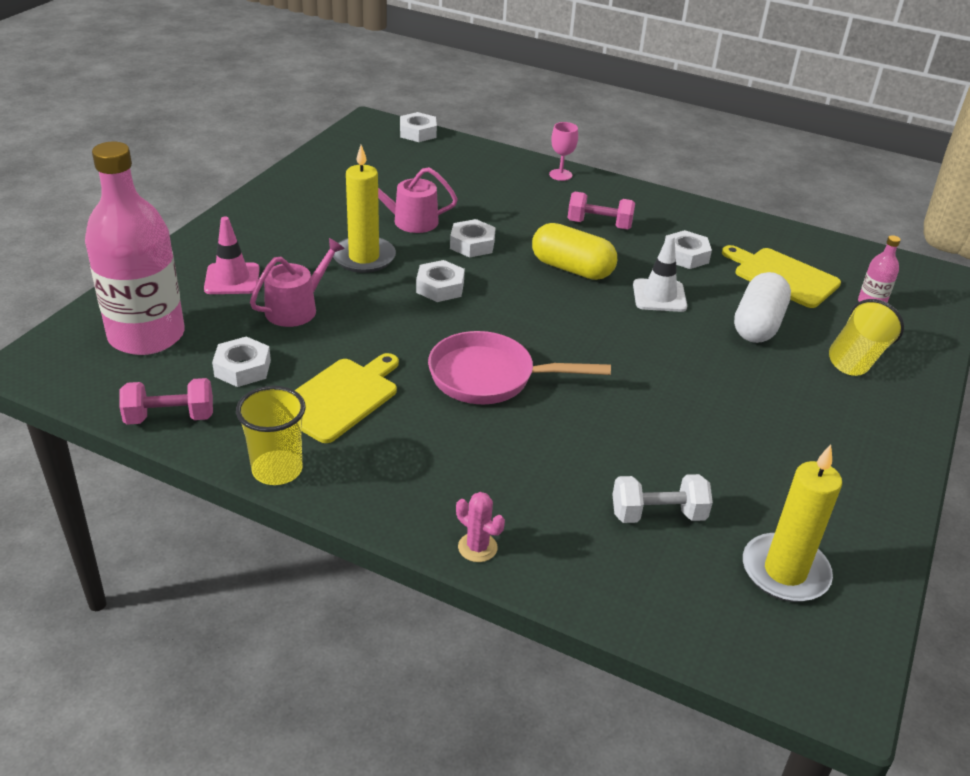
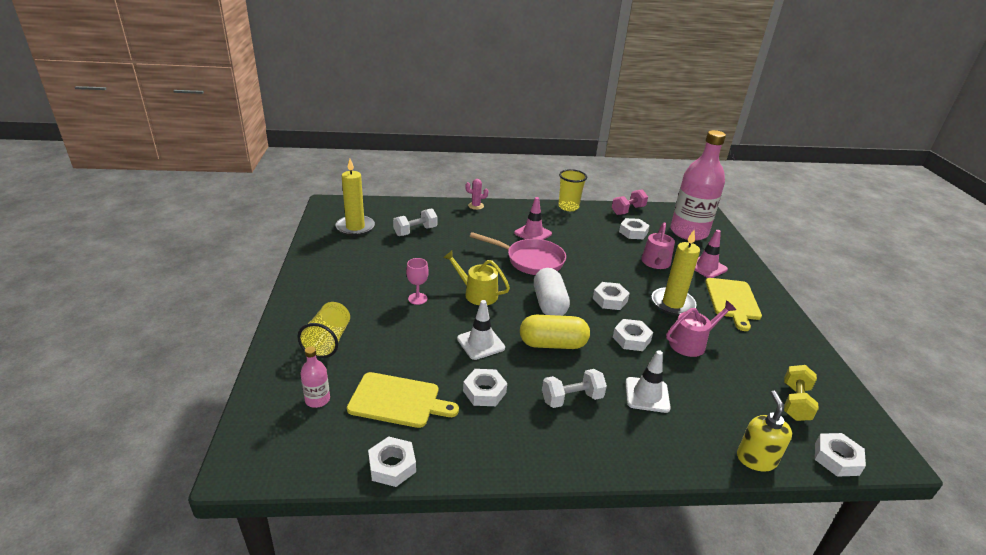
camera: 150 degrees right, 5 degrees down
(340, 398) = (581, 233): yellow cutting board -> yellow cutting board (732, 301)
(387, 160) = (795, 402): none -> yellow dumbbell
(428, 429) = (533, 233): none -> pink traffic cone
(483, 151) = (756, 459): none -> yellow soap dispenser
(490, 377) = (530, 260): pink pan -> pink pan turned 45 degrees clockwise
(520, 205) = (647, 395): none -> white traffic cone
(560, 175) = (660, 456): pink goblet -> pink goblet (417, 298)
(599, 225) = (571, 398): pink dumbbell -> white dumbbell
(620, 354) = (477, 294): none -> yellow watering can
(758, 324) = (403, 344): white capsule -> white capsule (549, 304)
(802, 237) = (392, 466): none -> white nut

